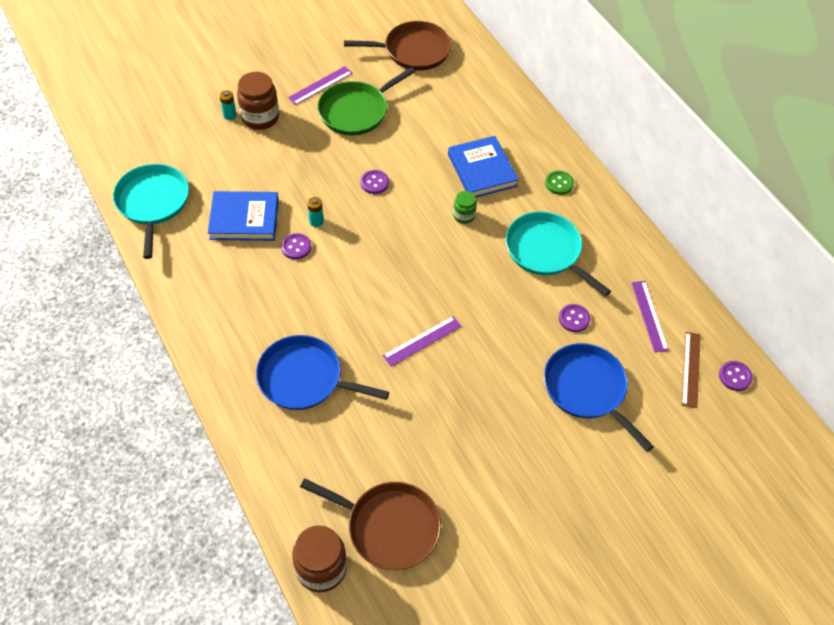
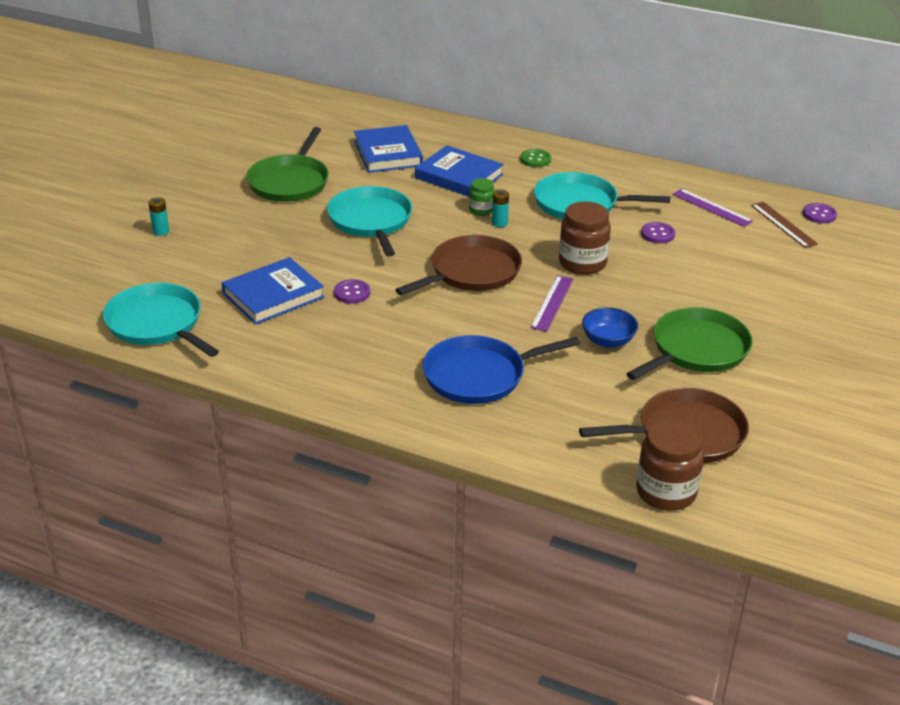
camera: 35 degrees left, 20 degrees down
(260, 117) = (196, 221): brown jar -> brown jar (582, 263)
(316, 221) = (349, 268): turquoise battery -> turquoise battery (499, 223)
(320, 85) = (230, 178): purple ruler -> none
(374, 183) = (371, 221): purple button -> turquoise pan
(413, 51) = (293, 125): brown pan -> brown pan (471, 272)
(424, 403) = (608, 341): none -> blue bowl
(453, 117) = (388, 153): none -> blue book
(480, 454) = (696, 350): none -> green pan
(587, 389) = (725, 271): blue pan -> none

